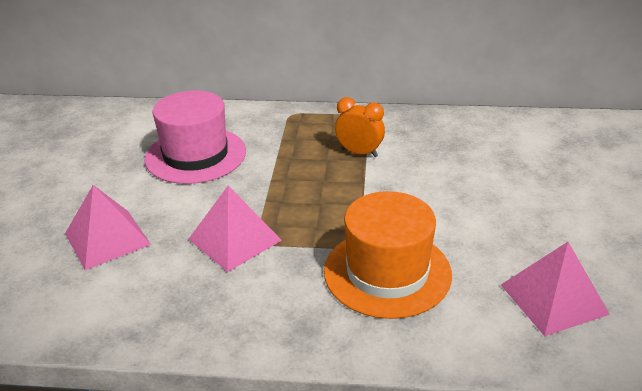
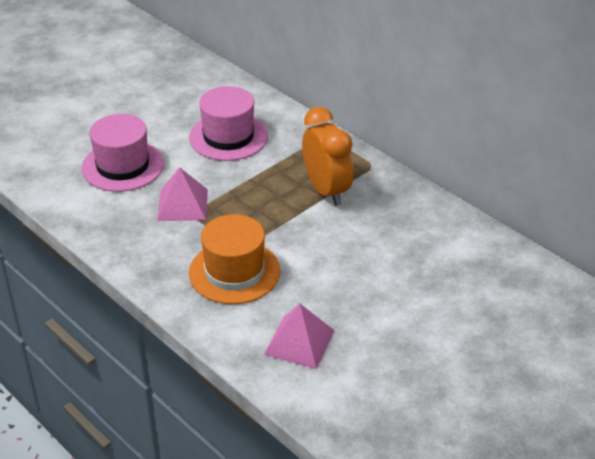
camera: 40 degrees right, 5 degrees up
(107, 239) = (122, 166): pink pyramid -> pink hat
(359, 153) = (326, 190): orange clock -> orange clock, size x1.76

